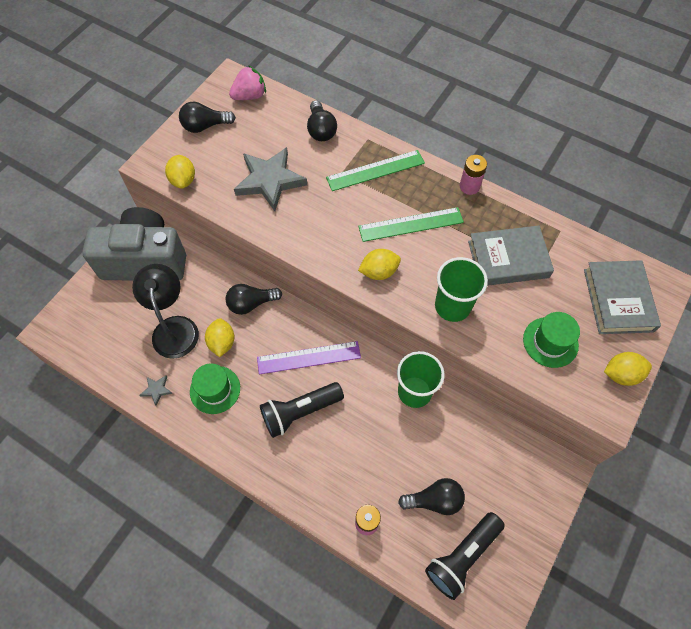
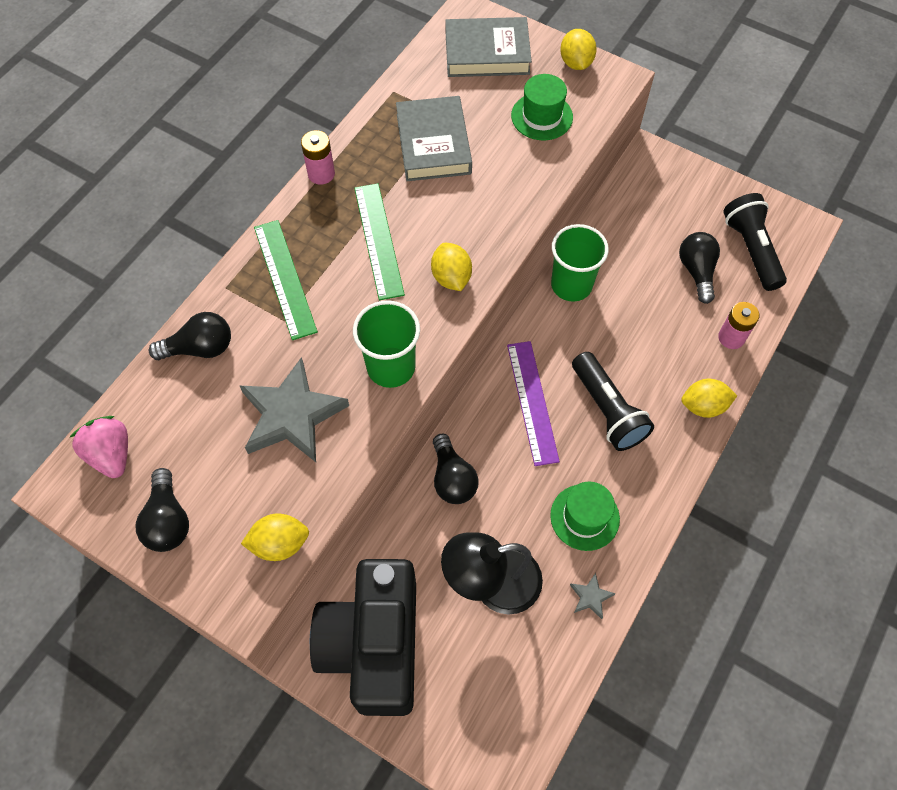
camera: 90 degrees left, 0 degrees up
(145, 260) = (374, 645): grey camera -> black camera
(222, 342) = (514, 514): yellow lemon -> yellow lemon (703, 406)
(452, 306) = (499, 203): green cup -> green cup (391, 367)
(462, 556) = (751, 250): black flashlight -> black flashlight turned 150 degrees counterclockwise

